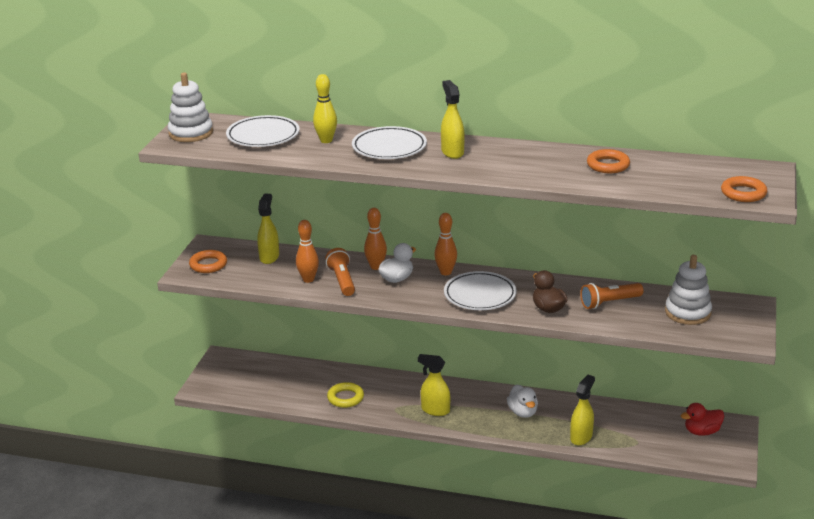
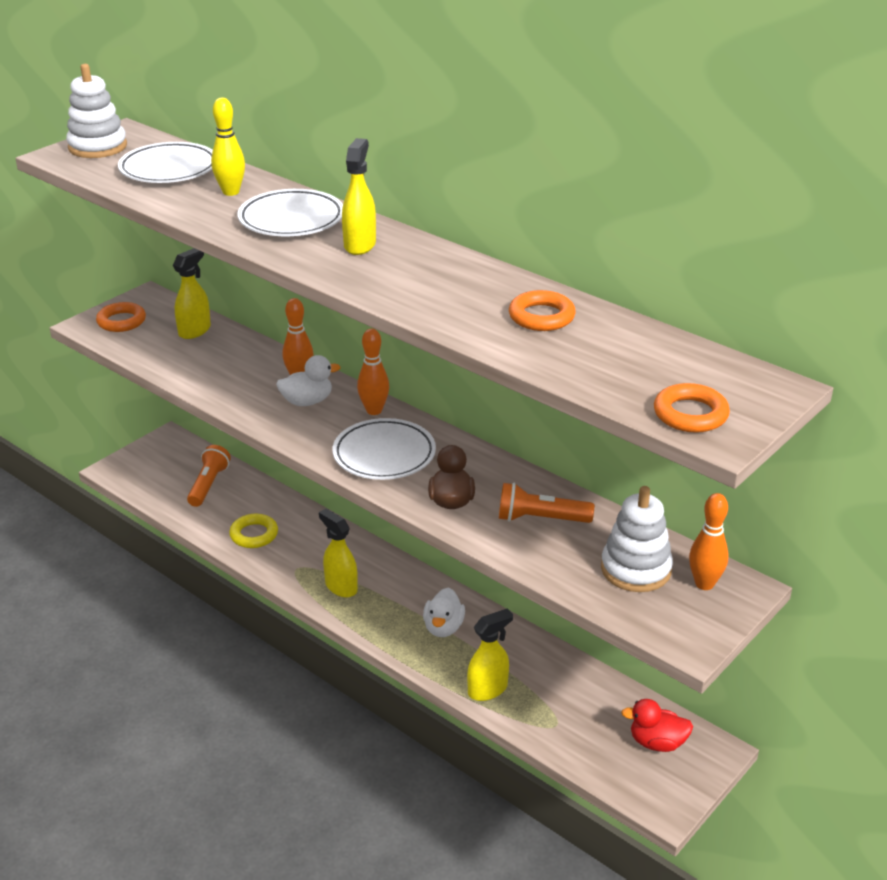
camera: 25 degrees right, 5 degrees up
(308, 279) = (207, 372): orange bowling pin -> orange bowling pin (704, 584)
(342, 280) = (243, 385): orange flashlight -> orange flashlight (209, 485)

